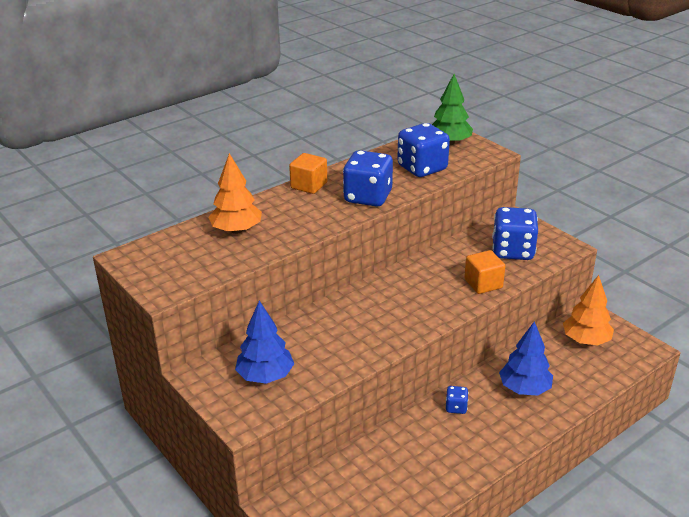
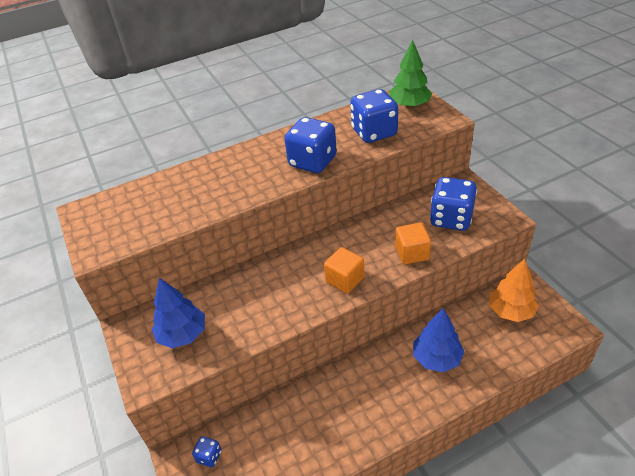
camera: 15 degrees right, 10 degrees up
(236, 230) = (183, 189): orange tree -> none
(309, 185) = (264, 145): orange cube -> orange cube (345, 280)
(456, 407) = (367, 371): blue dice -> blue dice (209, 456)

